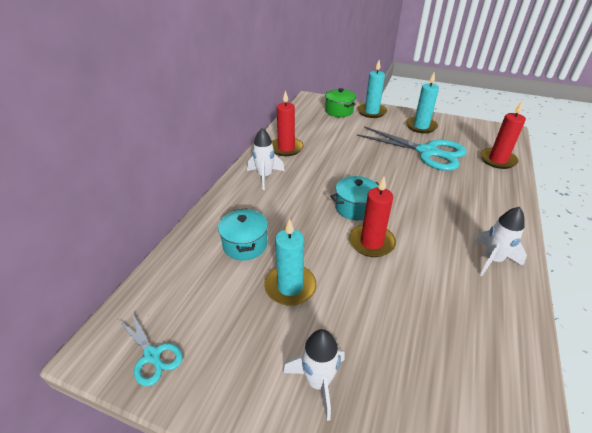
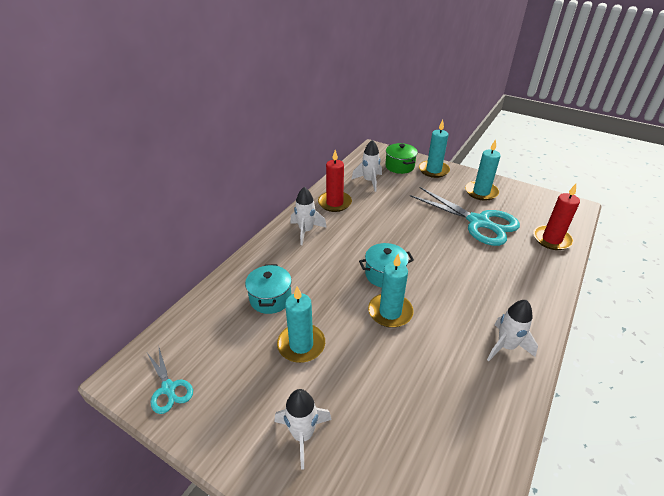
camera: 10 degrees right, 0 degrees up
(314, 126) = (369, 181): none -> white rocket
(371, 242) = (390, 312): red candle -> turquoise candle

